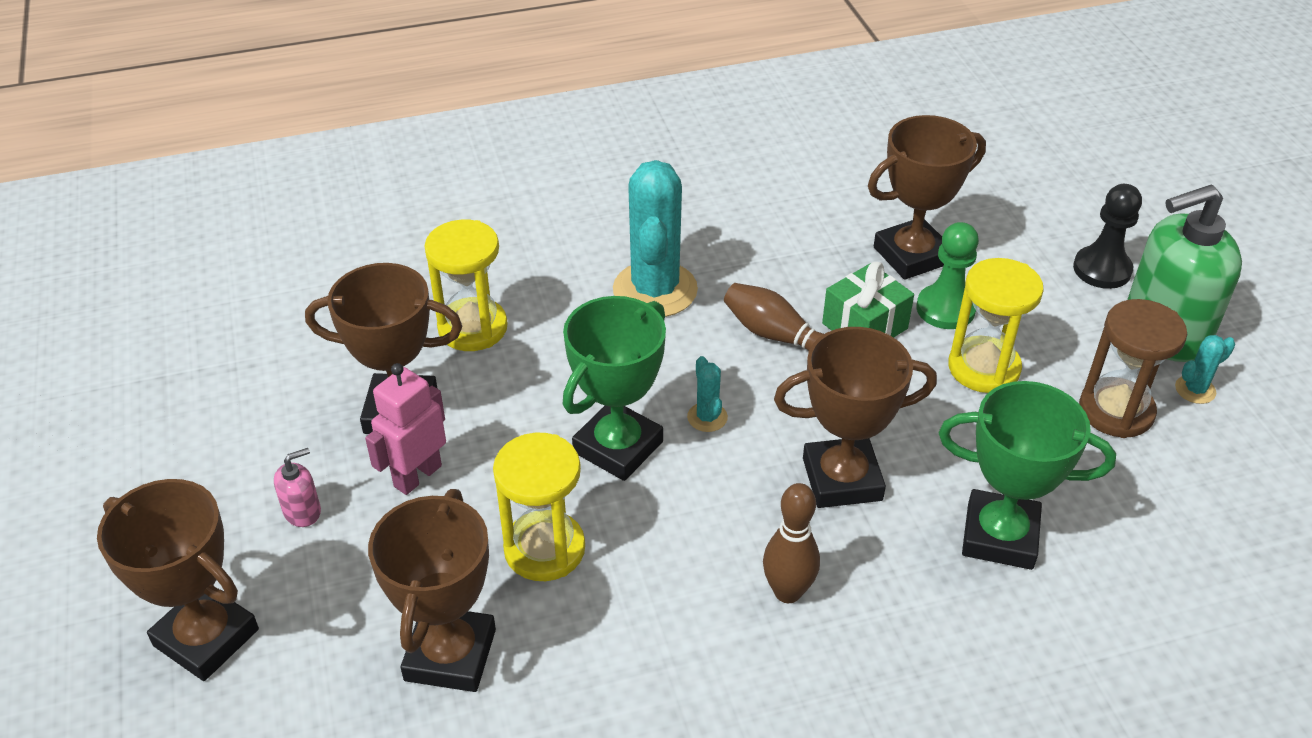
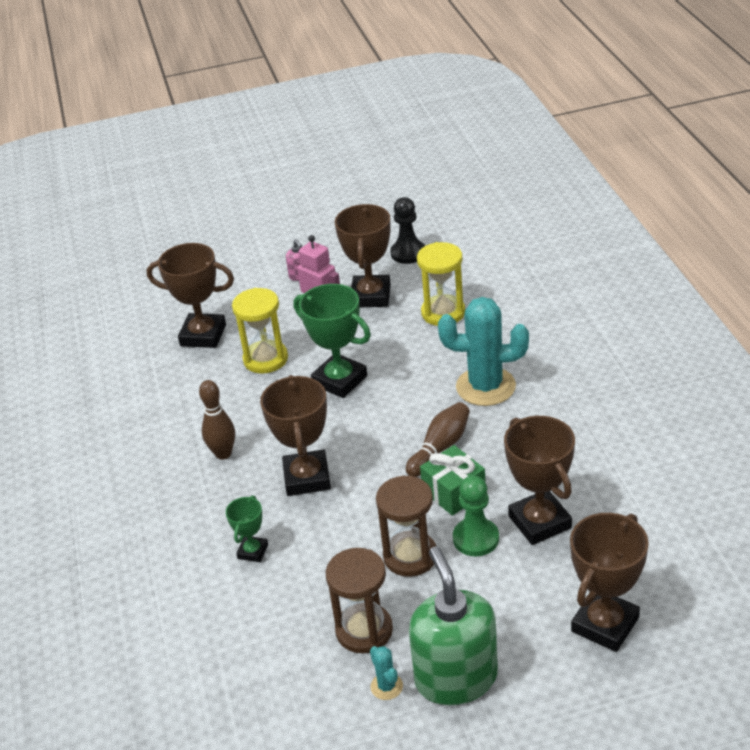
camera: 95 degrees right, 5 degrees down
(206, 638) = (226, 261): brown trophy -> brown trophy (605, 624)
(707, 417) = (363, 416): turquoise cactus -> none
(983, 368) = (410, 556): yellow hourglass -> brown hourglass
(999, 536) = (253, 551): green trophy -> green trophy, size x0.53
(1102, 269) = (535, 646): black pawn -> black pawn (408, 253)

